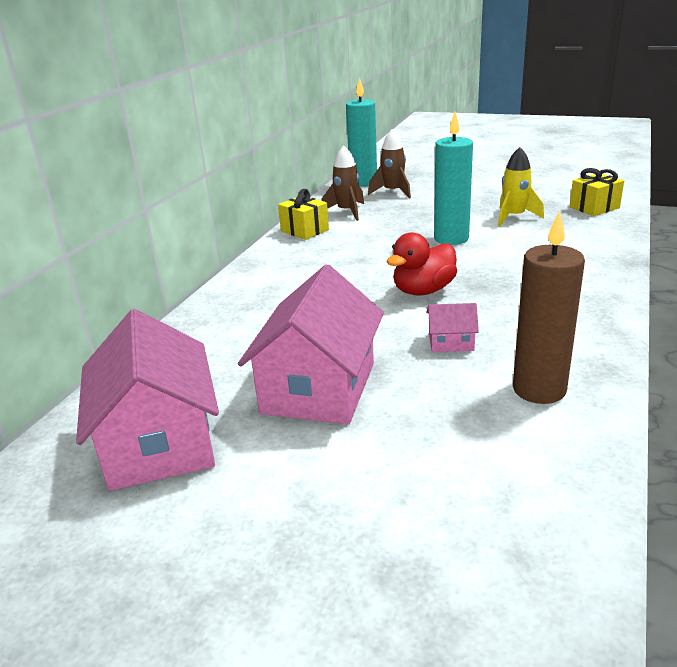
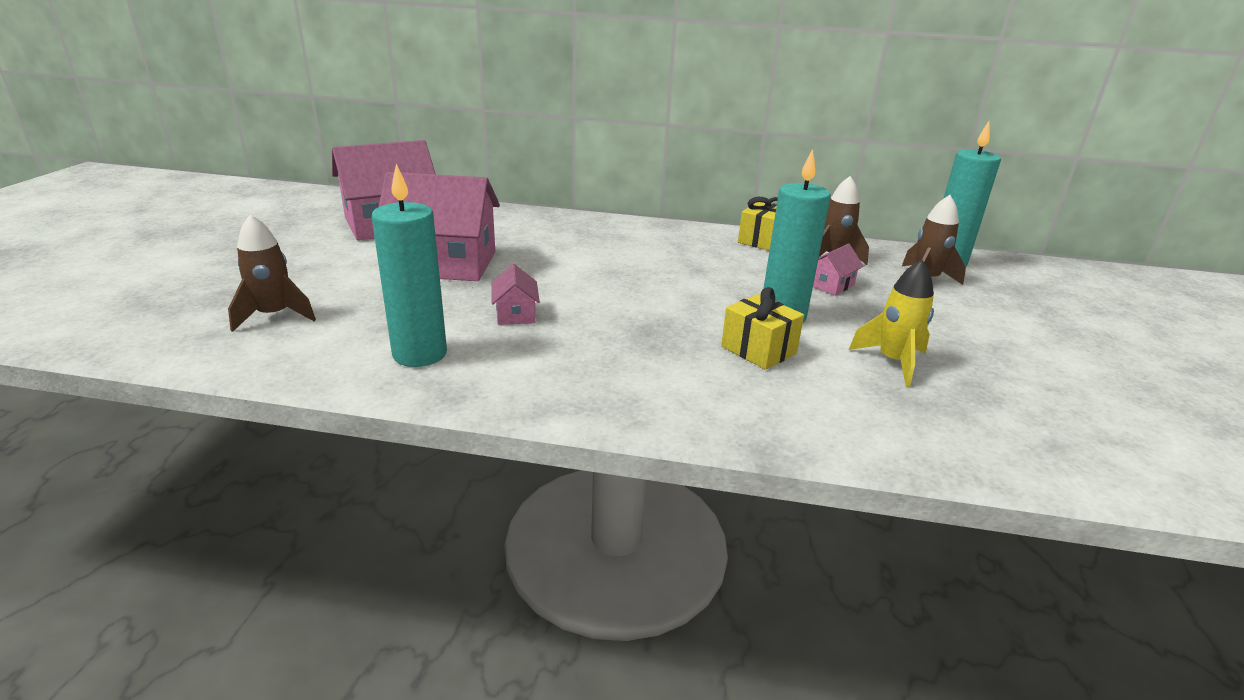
camera: 75 degrees right, 0 degrees up
(398, 218) = (830, 285): none -> pink house
(423, 291) = (627, 300): red duck -> none
(462, 505) = (274, 316): none -> brown rocket
(539, 389) = (420, 354): brown candle -> turquoise candle
(594, 207) = (999, 440): yellow gift -> yellow gift (758, 350)

